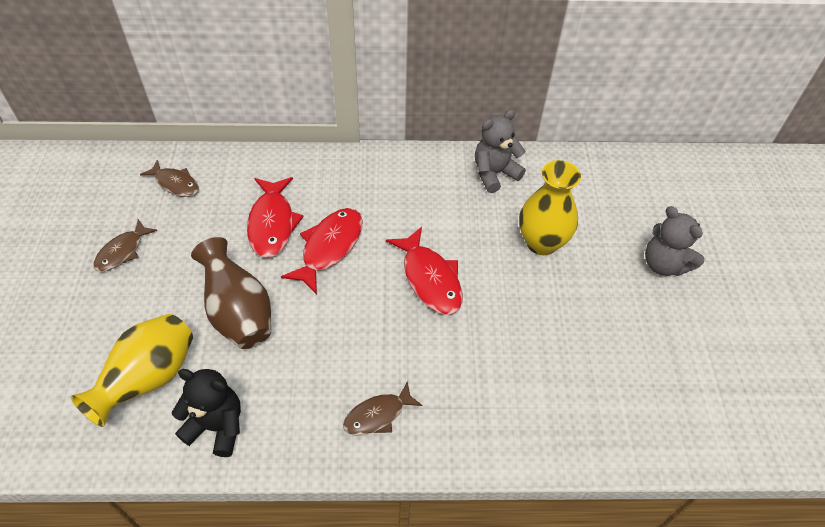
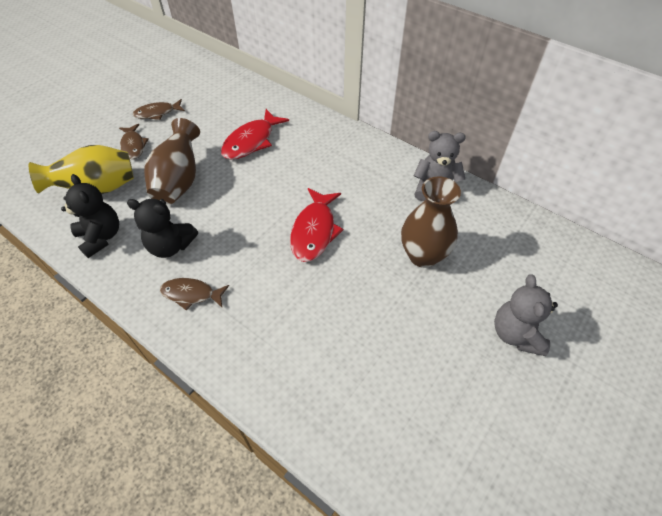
camera: 40 degrees right, 0 degrees up
(175, 183) = (222, 91): brown fish -> brown fish (133, 146)
(305, 384) = (171, 246): none -> black teddy bear
(329, 247) = (270, 174): red fish -> none
(541, 243) = (423, 255): yellow vase -> brown vase

